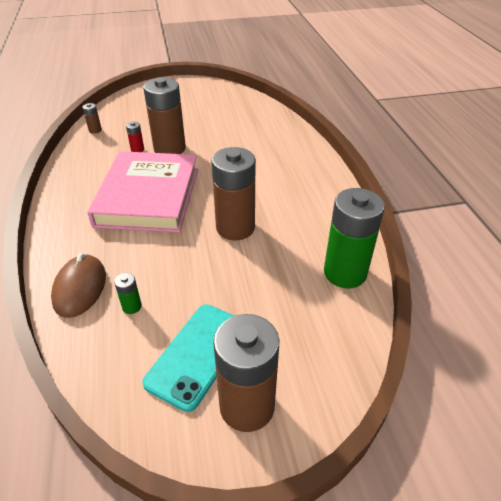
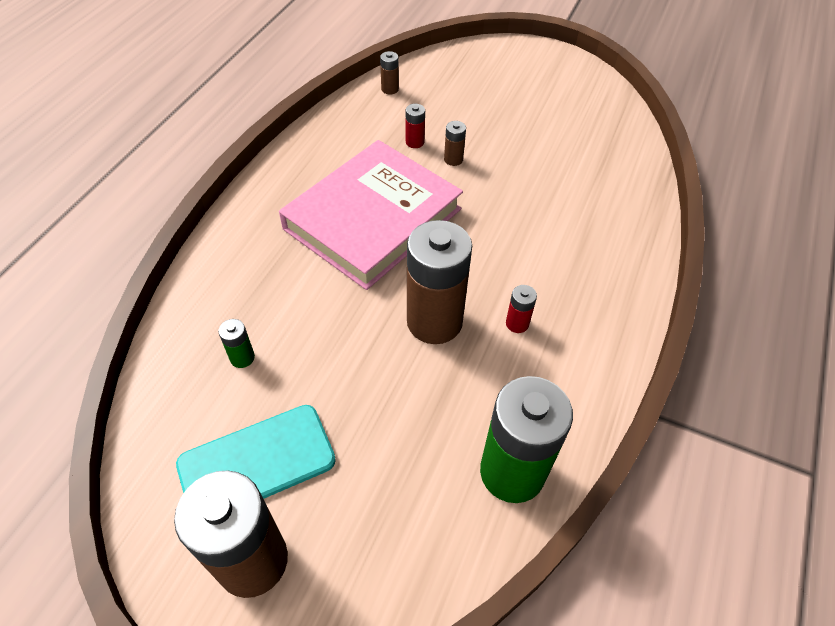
camera: 35 degrees right, 10 degrees up
(80, 288) = (213, 301): brown mouse -> none
(169, 149) = (453, 159): brown battery -> brown battery, size x0.42
(280, 207) = (517, 323): none -> red battery

